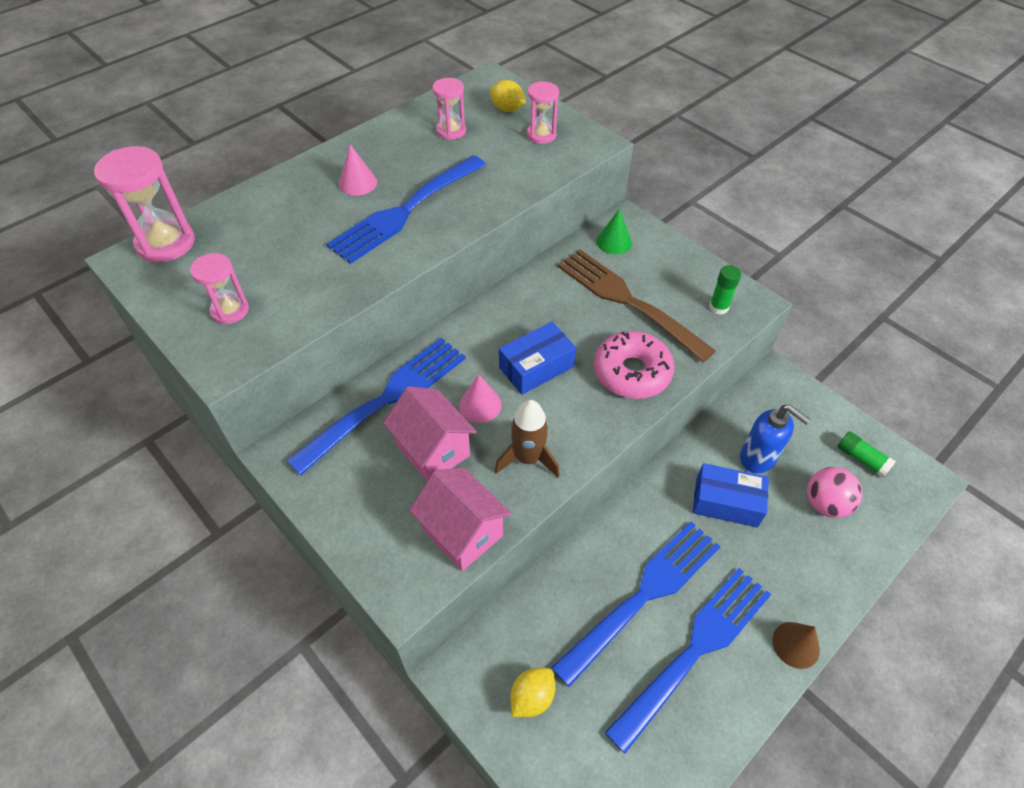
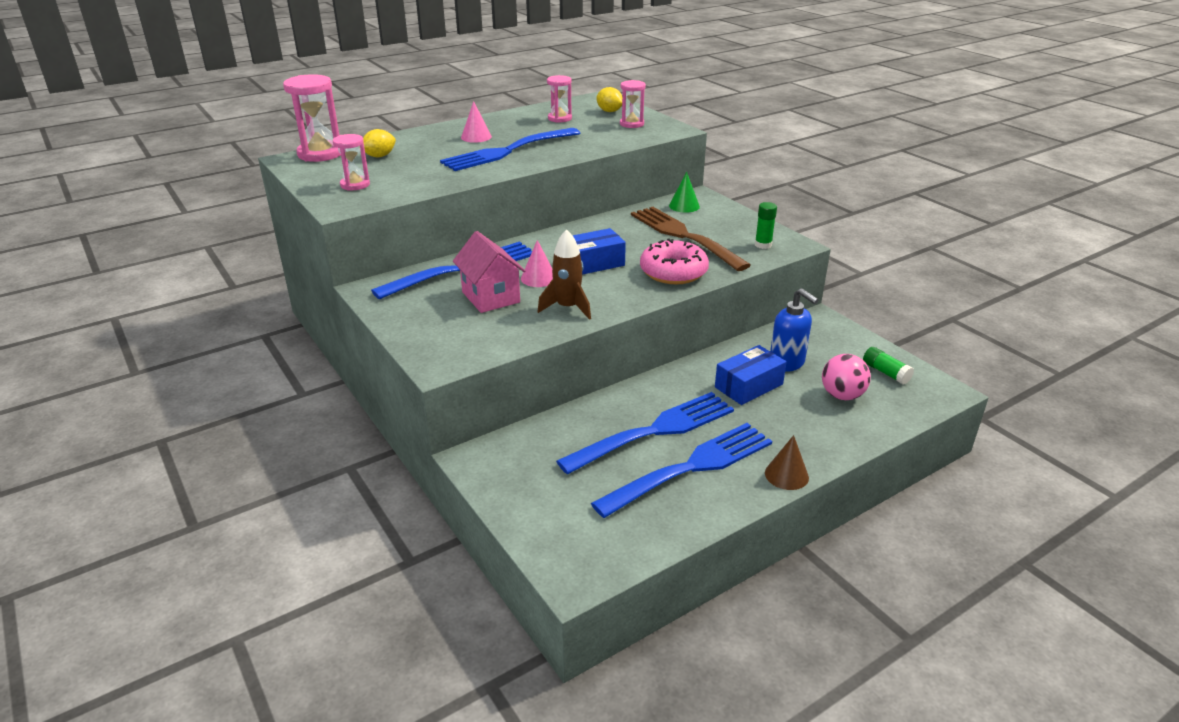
camera: 10 degrees right, 20 degrees down
(462, 532) = (498, 339): pink house -> none
(532, 697) = (534, 478): yellow lemon -> yellow lemon (379, 156)
(726, 502) = (748, 386): blue box -> blue box turned 60 degrees counterclockwise

